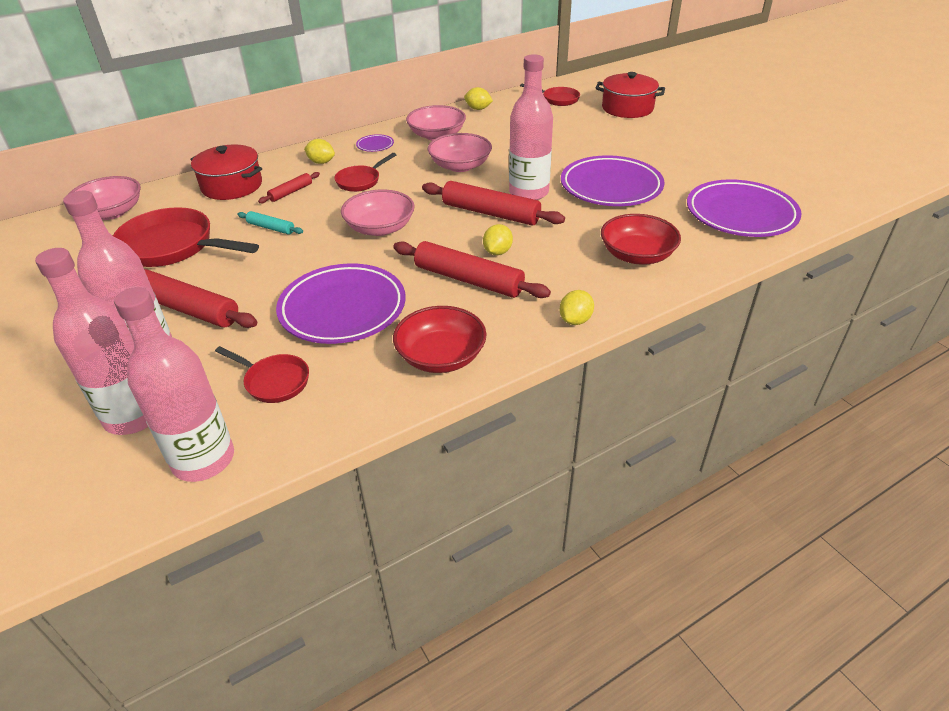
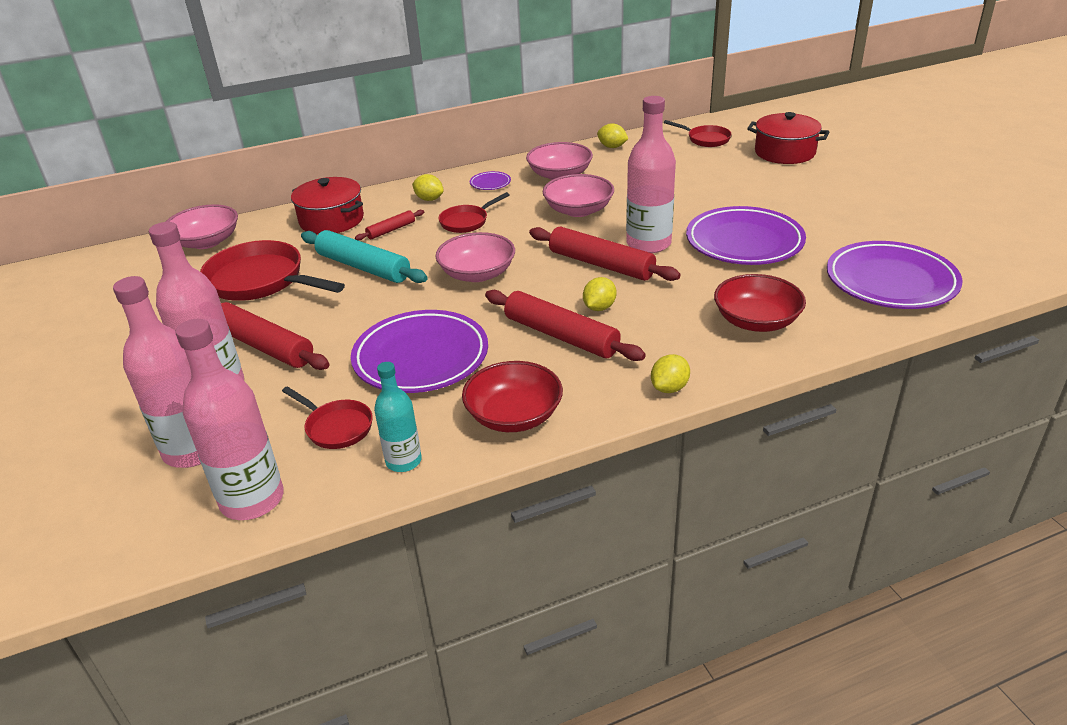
camera: 10 degrees right, 5 degrees down
(271, 228) = (363, 267): turquoise rolling pin -> turquoise rolling pin, size x1.96
(346, 408) = (403, 461): none -> turquoise bottle

